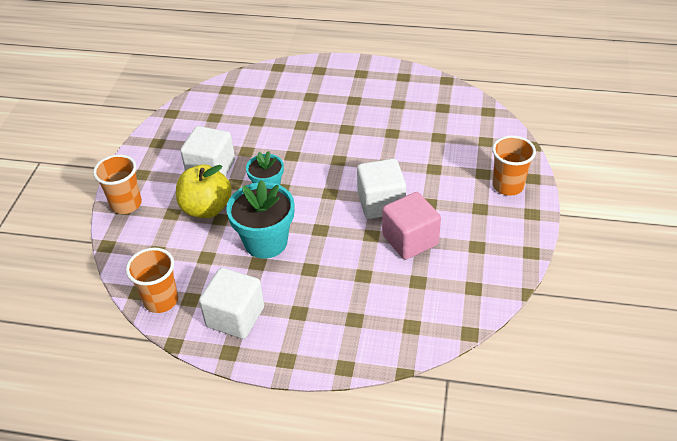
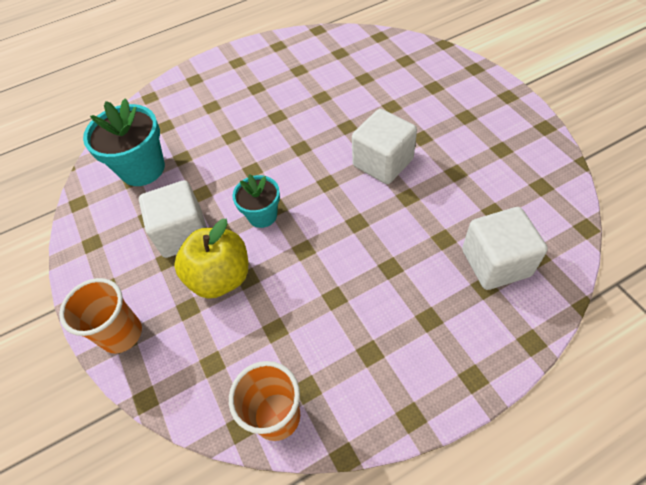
camera: 35 degrees left, 10 degrees up
(235, 317) = (375, 372): white cube -> white cube (495, 263)
(266, 242) = (319, 270): turquoise flower pot -> turquoise flower pot (142, 169)
(410, 240) = (444, 179): pink cube -> none
(508, 186) = (464, 85): orange cup -> none

